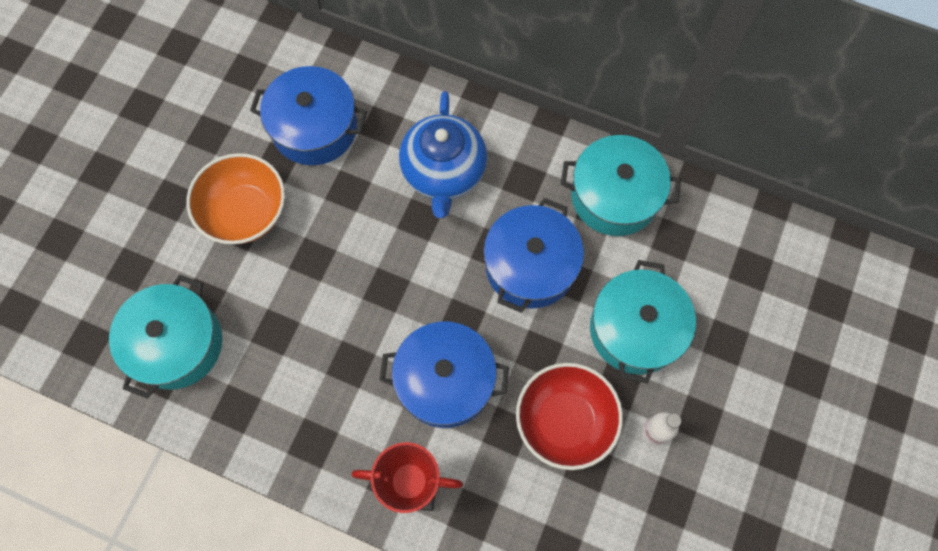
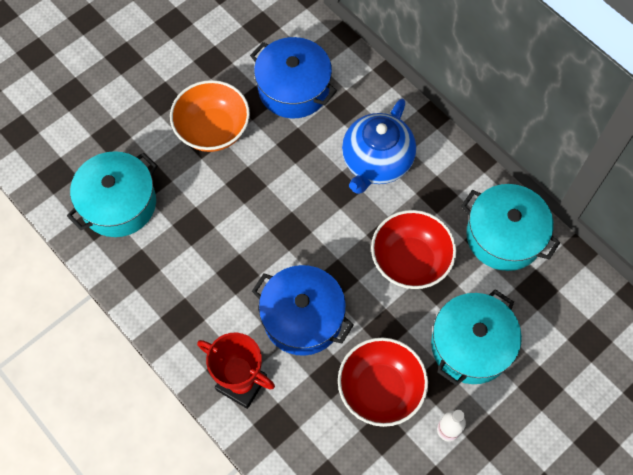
camera: 25 degrees right, 5 degrees down
(530, 266) = (410, 261): blue pot -> red bowl

